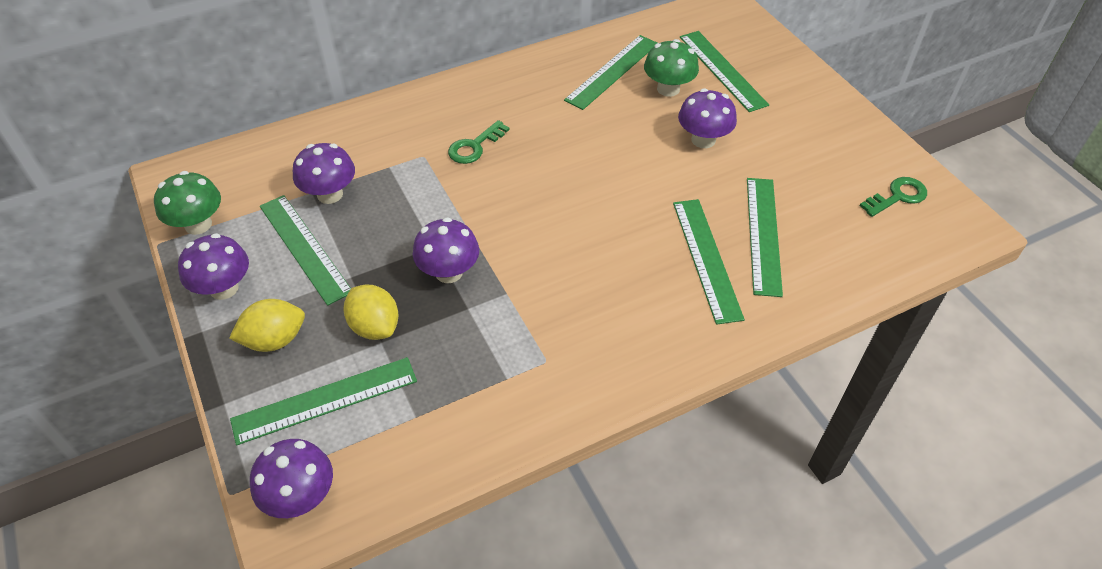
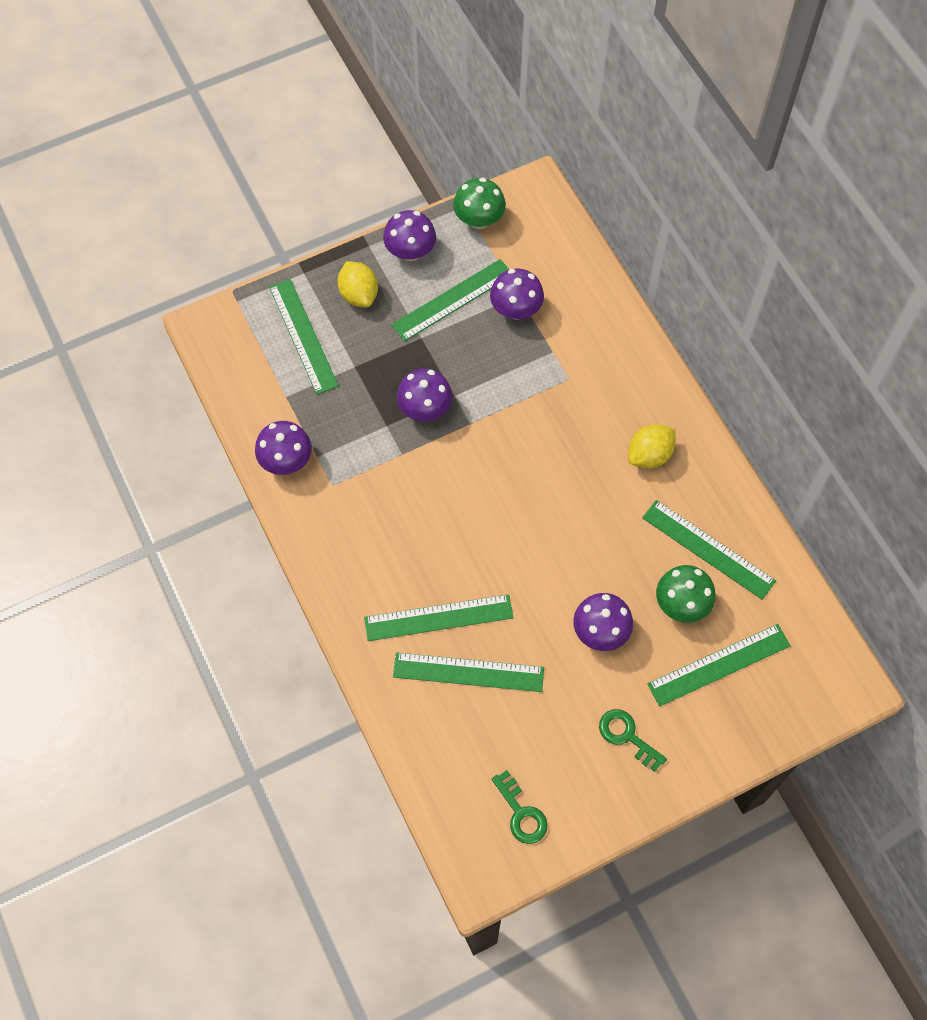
camera: 90 degrees right, 15 degrees up
(301, 497) = (227, 332): purple mushroom -> purple mushroom (286, 461)
(375, 326) = (369, 360): yellow lemon -> yellow lemon (649, 455)
(474, 146) = (582, 421): green key -> green key (627, 736)

